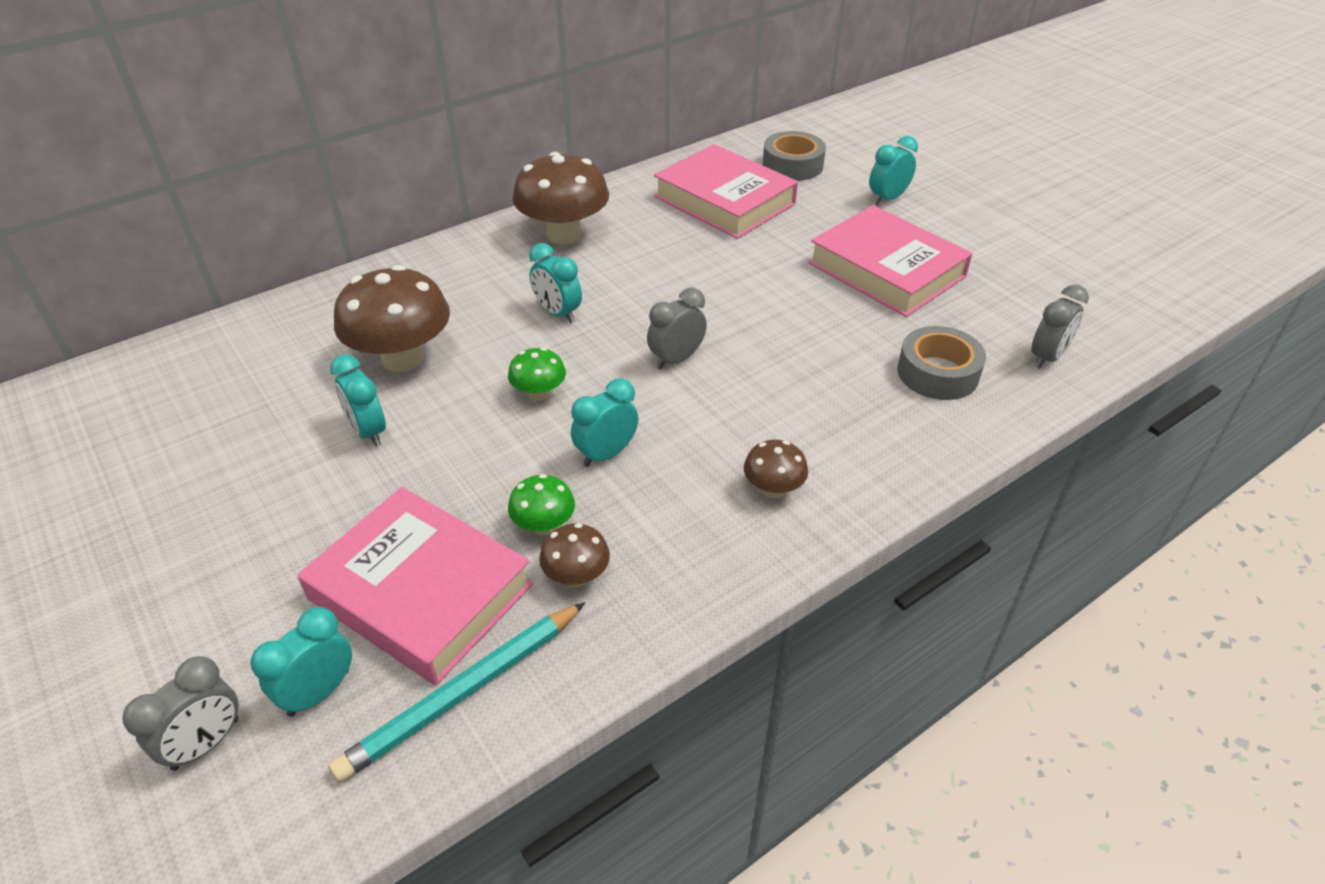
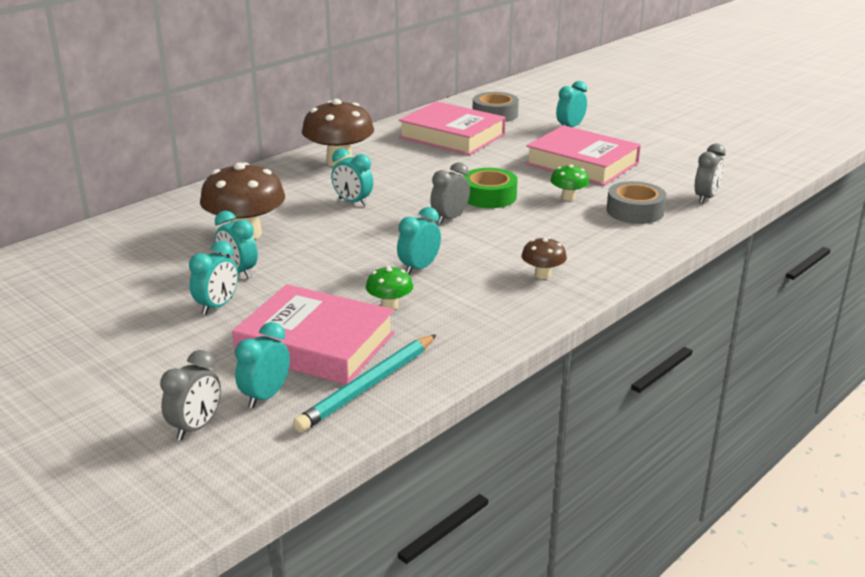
camera: 10 degrees left, 15 degrees down
(318, 496) = (217, 306): none -> turquoise clock
(539, 394) = (357, 243): green mushroom -> green mushroom (568, 197)
(576, 576) = (423, 326): brown mushroom -> none
(741, 321) = (489, 196): none -> green tape

